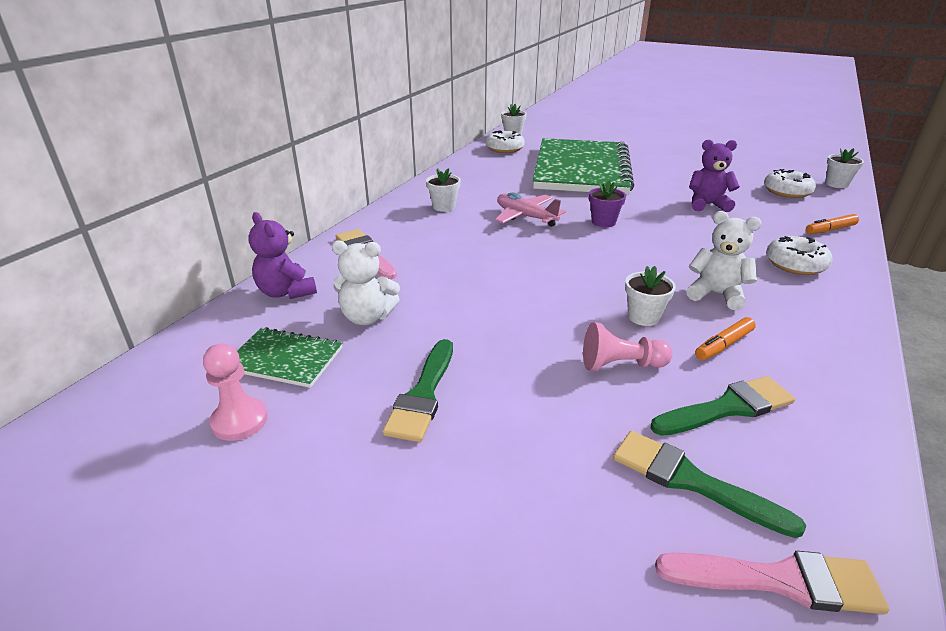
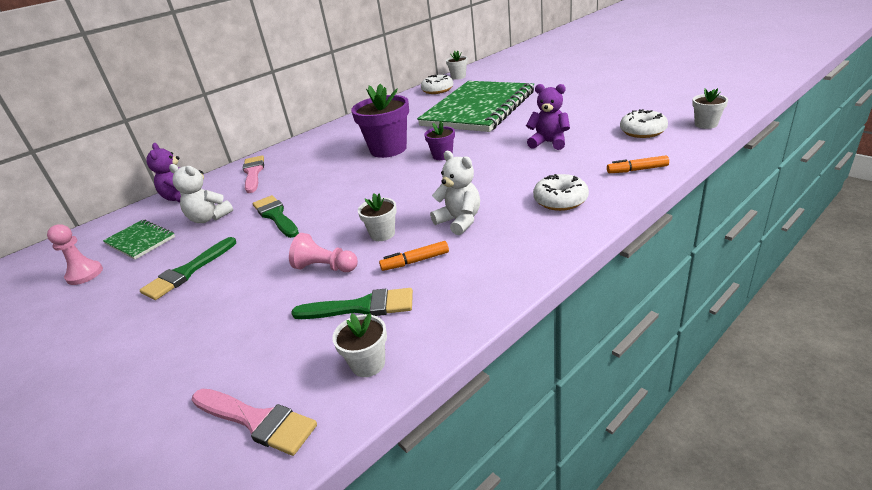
camera: 25 degrees right, 0 degrees up
(444, 207) = (340, 139): white flower pot -> white flower pot (368, 364)
(525, 217) = (388, 149): pink plane -> purple flower pot
(691, 481) = (278, 351): green brush -> green brush (276, 216)

